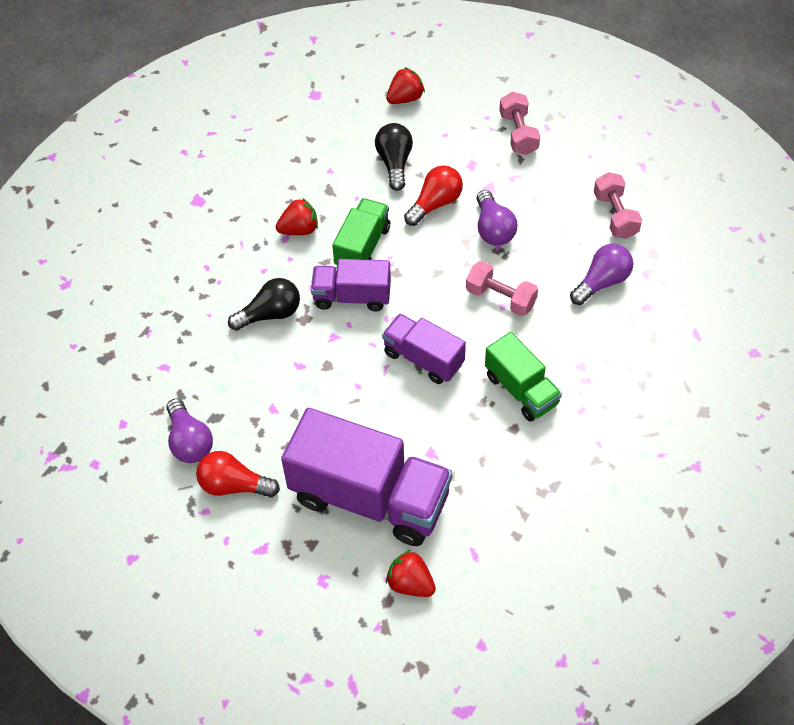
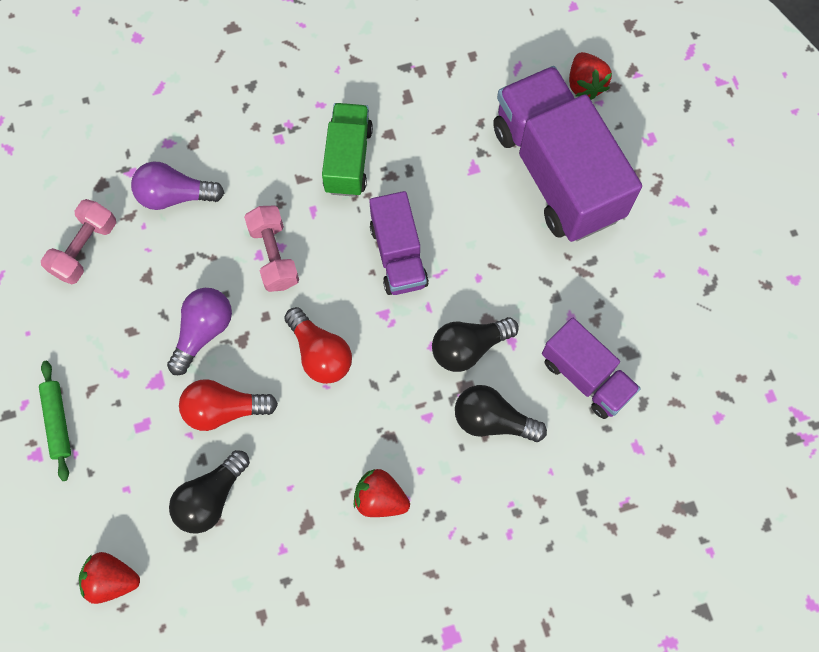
camera: 140 degrees left, 15 degrees up
(189, 441) = (669, 347): purple light bulb -> none
(234, 485) = (661, 274): red light bulb -> red light bulb (320, 353)
(323, 341) = (468, 348): none -> black light bulb
(352, 296) = (401, 373): purple truck -> purple truck (586, 376)
(362, 247) = (340, 421): green truck -> none
(518, 133) = (58, 422): pink dumbbell -> green rolling pin

